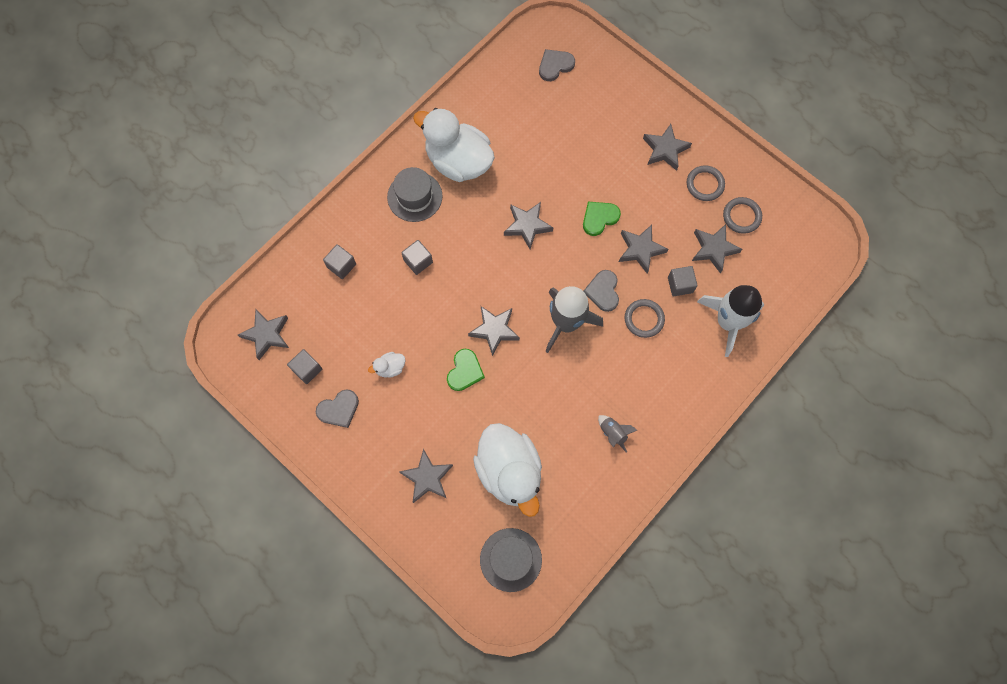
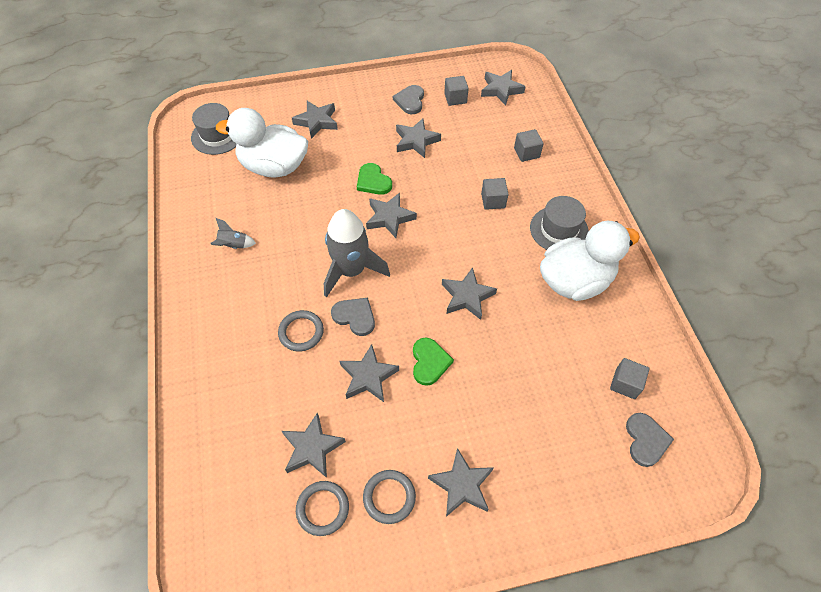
camera: 125 degrees right, 15 degrees down
(390, 368) = (416, 141): white duck -> grey star
(680, 285) = (305, 387): grey cube -> grey cube (625, 384)
(727, 321) = (233, 404): white rocket -> none

